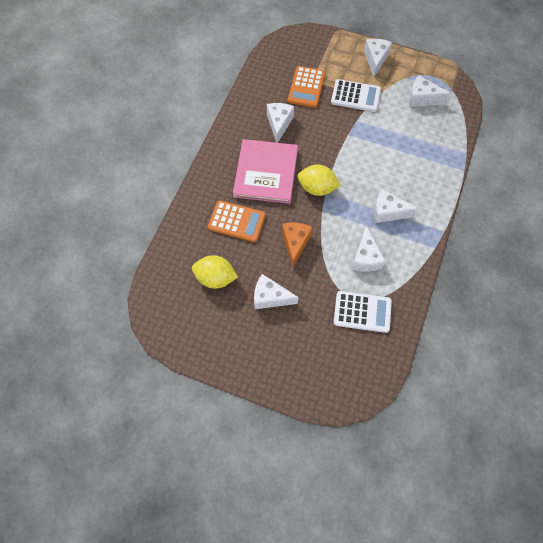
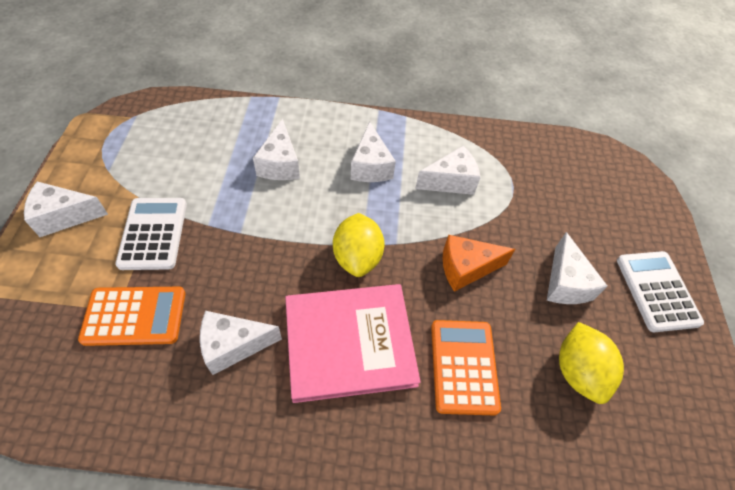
camera: 110 degrees left, 10 degrees down
(362, 312) = (526, 175): white calculator -> white calculator (657, 291)
(422, 98) = (153, 148): white cheese -> white cheese (280, 164)

